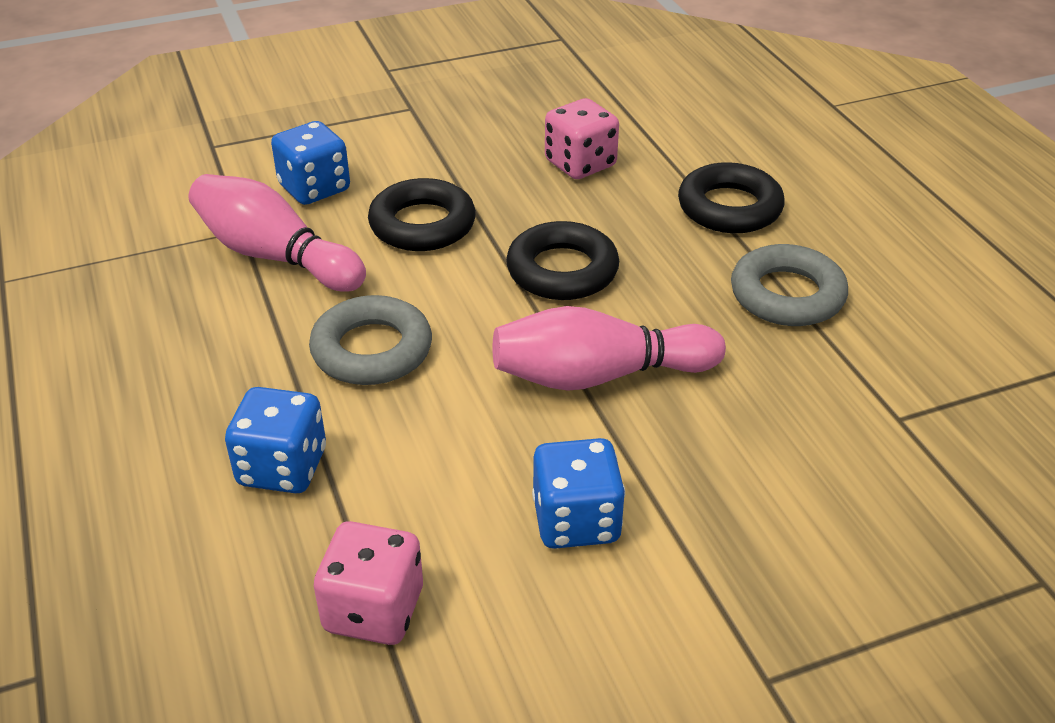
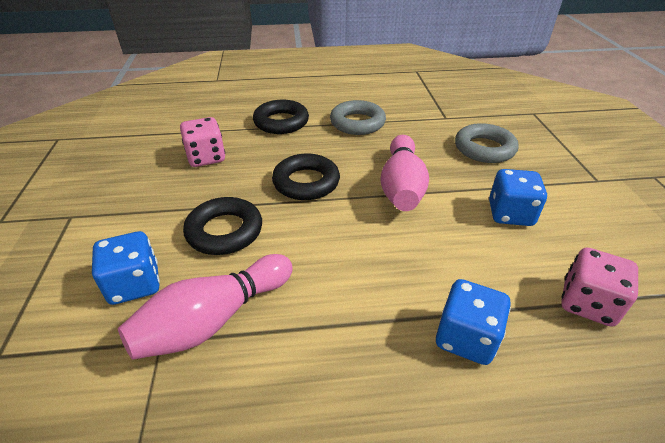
camera: 75 degrees left, 0 degrees up
(372, 350) = (352, 275): grey ring -> grey ring (484, 149)

